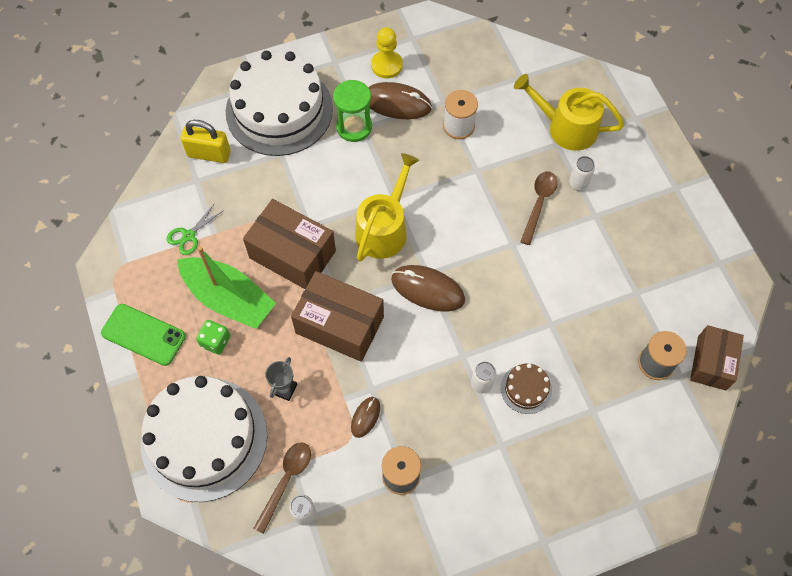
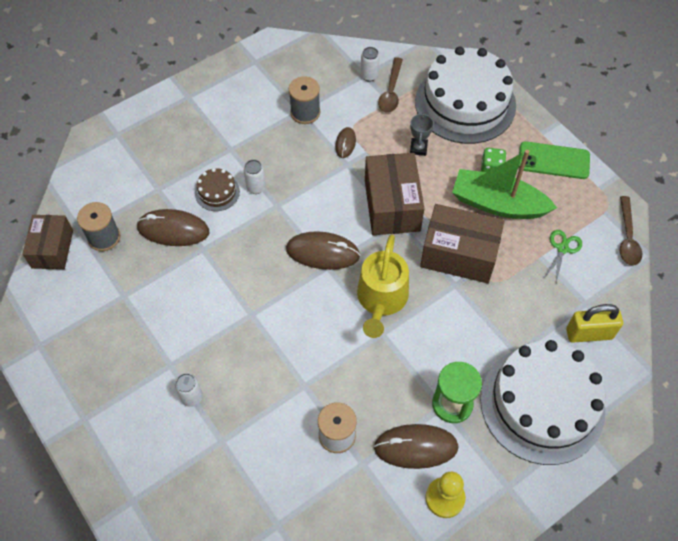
camera: 165 degrees right, 5 degrees down
(339, 325) = (392, 205): brown box -> brown box turned 75 degrees clockwise
(539, 204) = (231, 363): brown spoon -> brown spoon (627, 237)
(566, 127) = (212, 465): yellow watering can -> none
(580, 354) = (173, 230): none -> brown mouse

